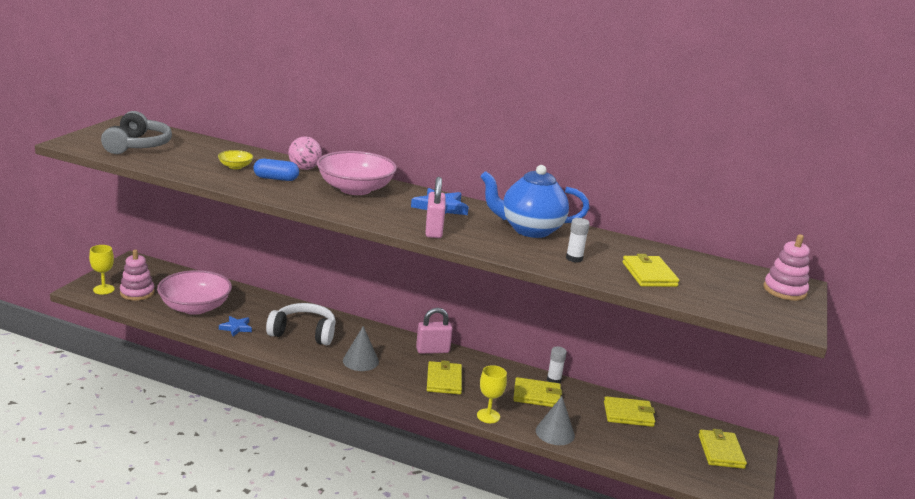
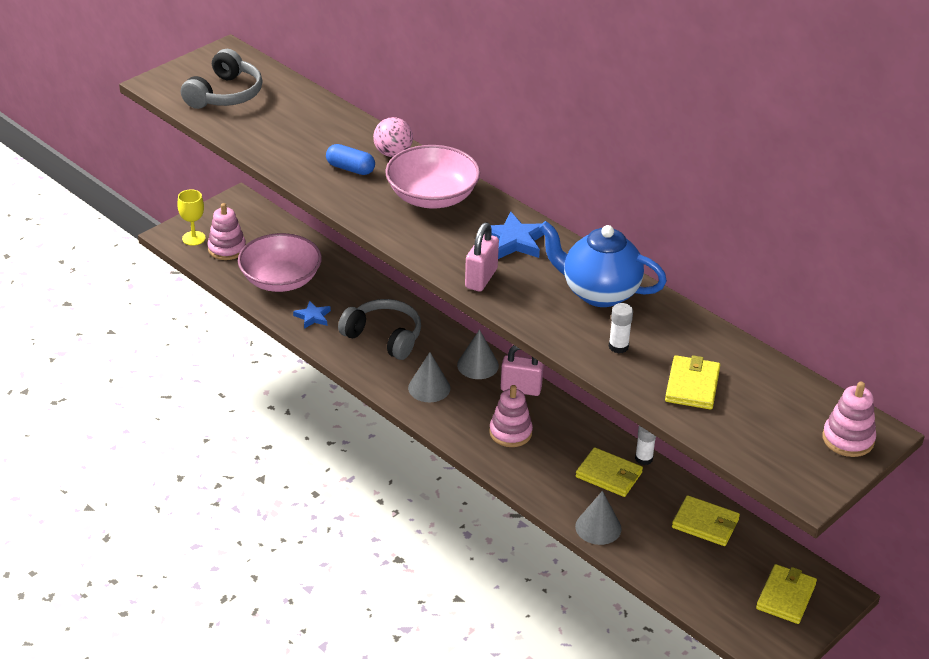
camera: 25 degrees right, 15 degrees up
(235, 166) = (315, 142): yellow bowl -> none
(303, 333) = (384, 337): white headphones -> grey headphones
(389, 340) = (478, 365): none -> grey cone
(444, 380) = (510, 432): yellow wallet -> pink stacking toy
(488, 416) = (534, 489): yellow goblet -> none

